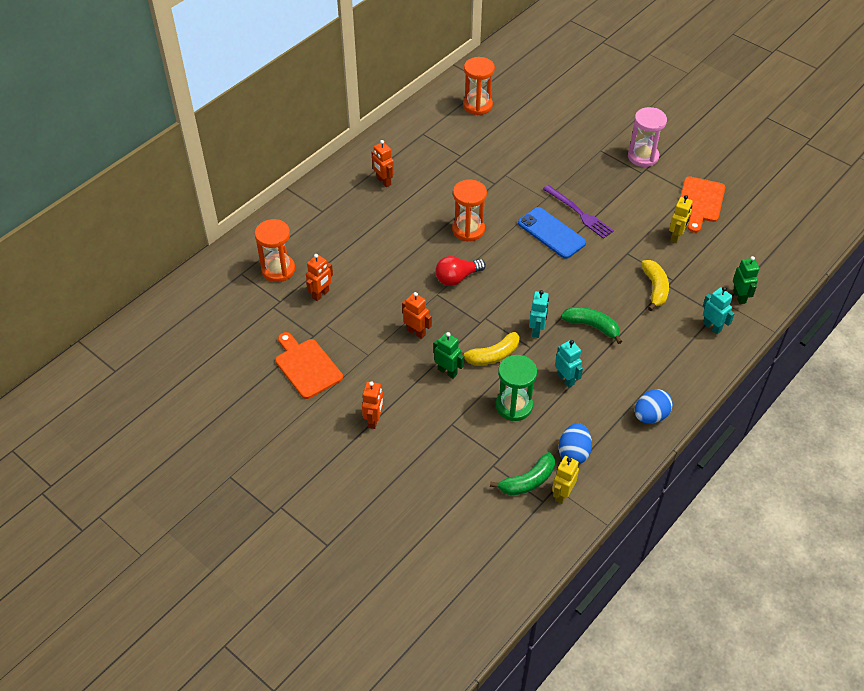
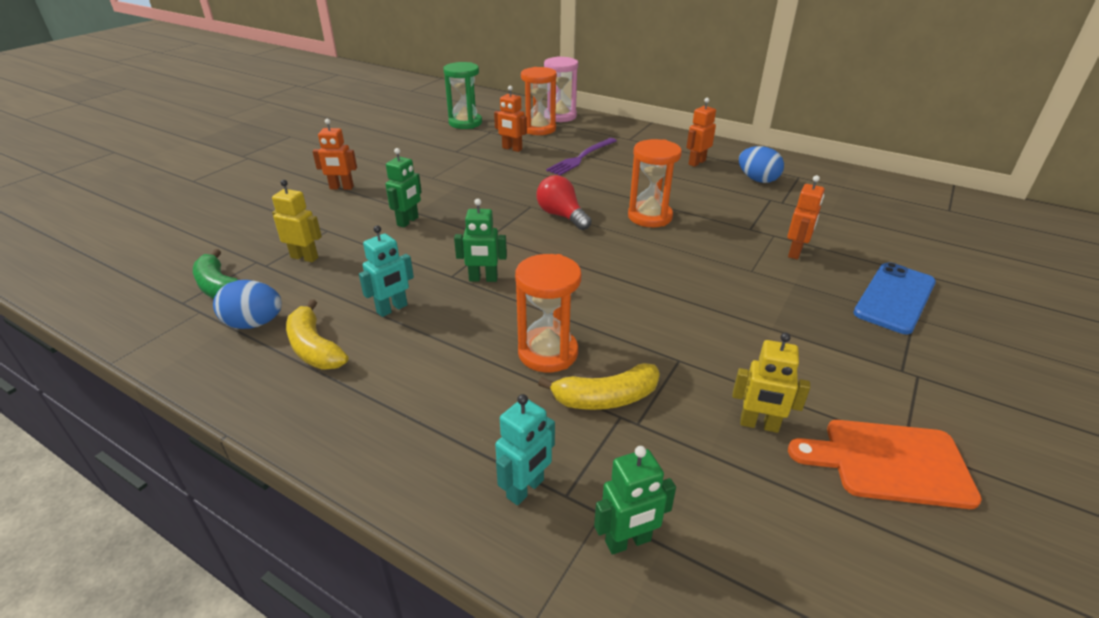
camera: 80 degrees right, 15 degrees down
(307, 366) = (415, 152): orange cutting board -> none
(416, 332) = (468, 199): orange robot -> orange robot (795, 252)
(477, 105) = (893, 206): orange hourglass -> orange hourglass (548, 353)
(492, 355) = (434, 248): yellow banana -> yellow banana (314, 348)
(514, 406) = (348, 270): green hourglass -> green hourglass (465, 123)
(537, 330) = (483, 279): turquoise robot -> green robot
(551, 233) = (681, 280): blue phone -> blue phone (894, 298)
(562, 494) = (186, 317): yellow robot -> yellow robot (304, 257)
(579, 213) = (742, 303): purple fork -> purple fork (581, 157)
(592, 326) = (499, 328): green banana -> none
(643, 156) = (949, 370): pink hourglass -> pink hourglass (560, 116)
(650, 416) = (307, 402): blue egg -> blue egg (757, 180)

